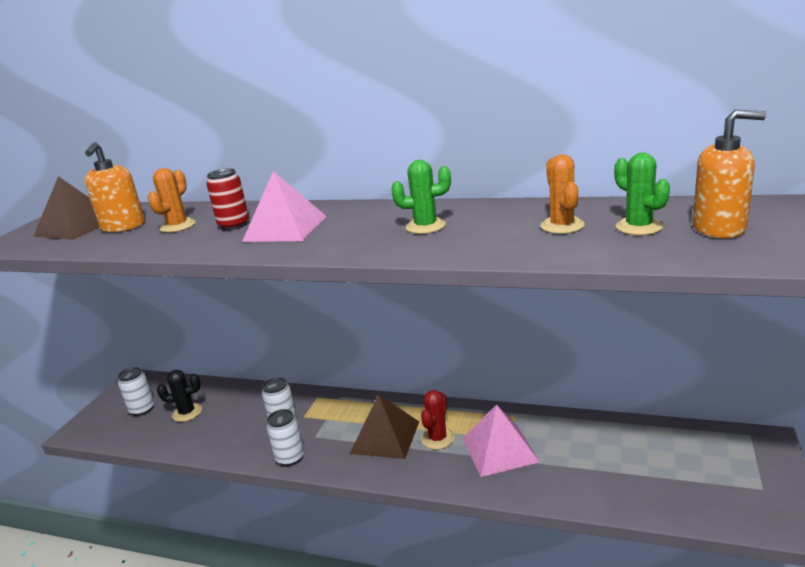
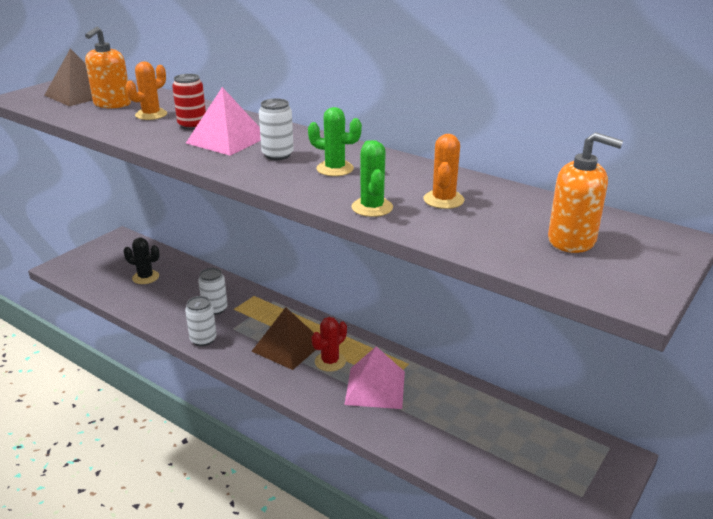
camera: 15 degrees right, 5 degrees up
(142, 409) = (114, 264): white can -> white can (277, 155)
(639, 227) = (505, 219): green cactus -> green cactus (372, 207)

